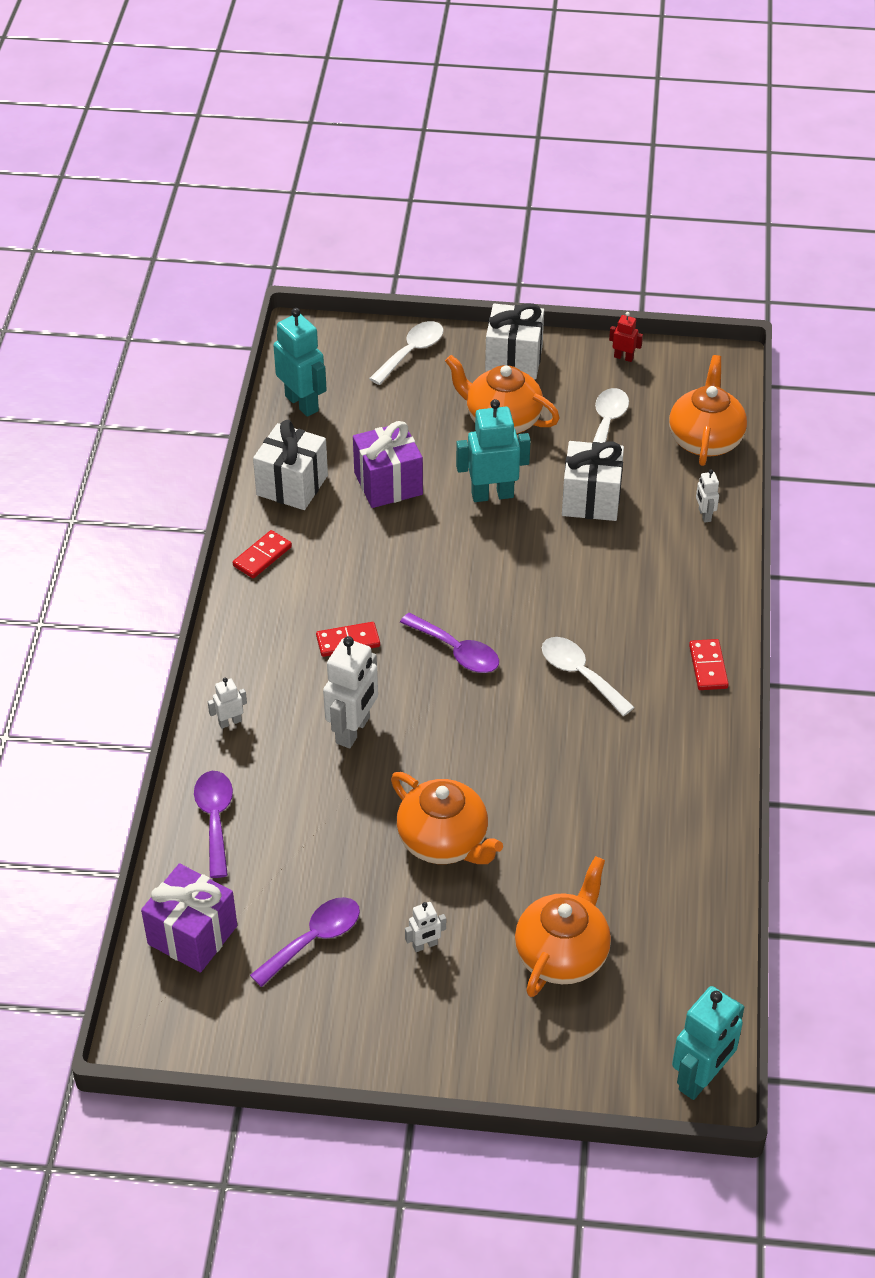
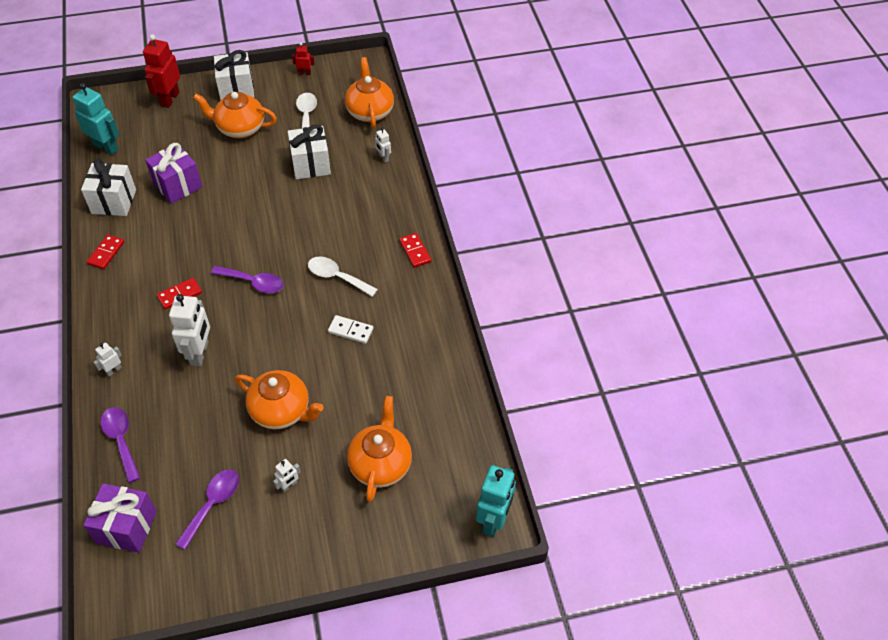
camera: 20 degrees left, 5 degrees up
(411, 352) = (169, 99): white spoon -> red robot
(492, 494) = (247, 176): turquoise robot -> none
(576, 756) = (350, 330): none -> white domino

